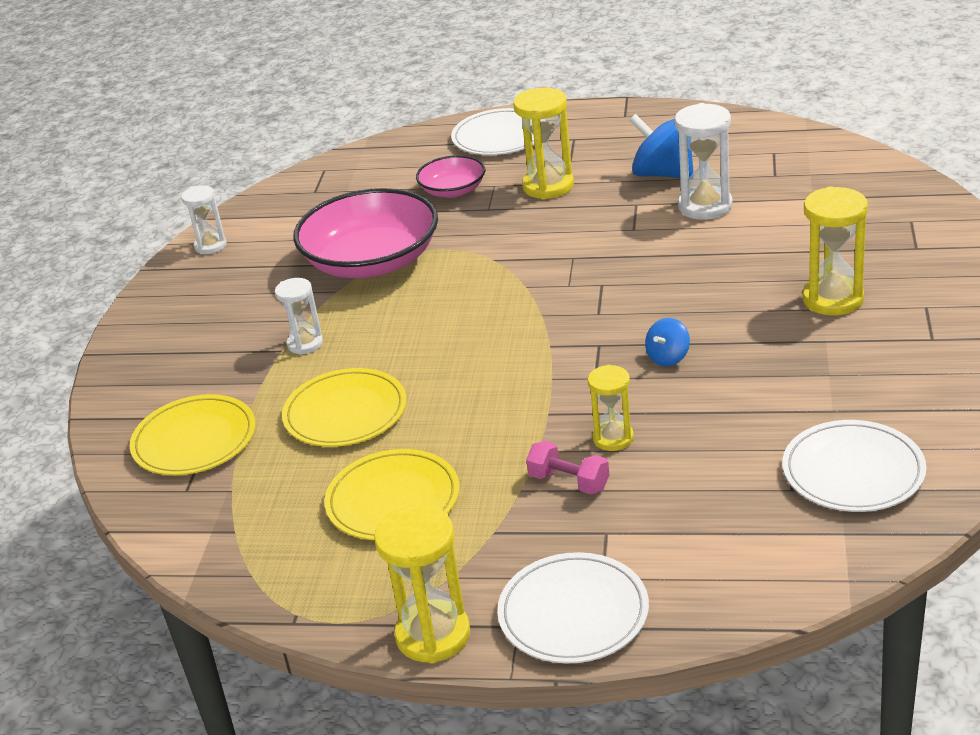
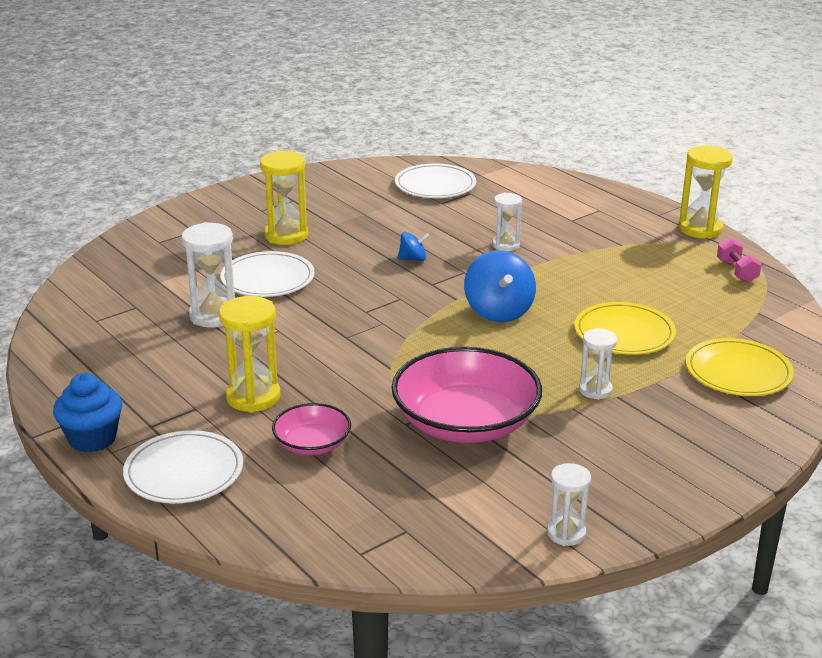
camera: 140 degrees left, 5 degrees down
(393, 500) = (653, 280): yellow plate -> none
(569, 482) = (556, 242): pink dumbbell -> pink dumbbell (736, 271)
(573, 613) = (629, 207): white plate -> white plate (268, 279)
(590, 115) = (92, 439): none -> blue cupcake
(613, 438) = (506, 245): yellow hourglass -> white hourglass
(663, 174) = (178, 353): blue spinning top -> blue spinning top (498, 311)

